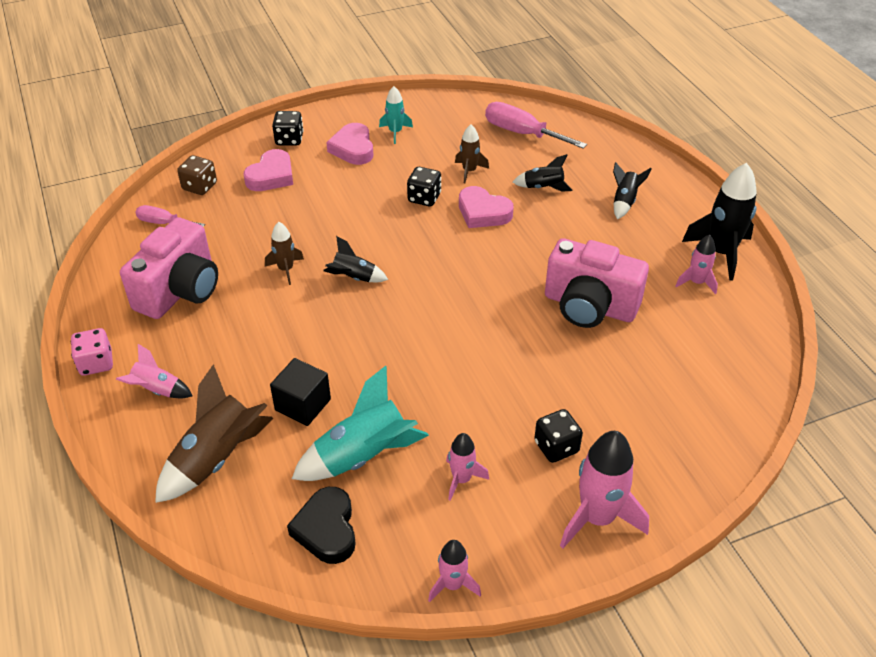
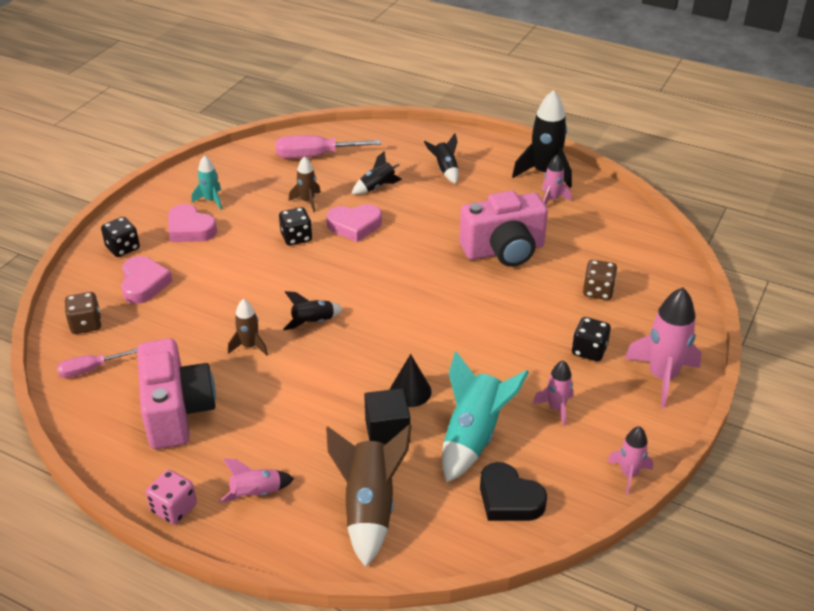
camera: 40 degrees left, 5 degrees down
(359, 383) = (410, 391): none -> black cone
(634, 396) = (598, 291): none -> brown dice

